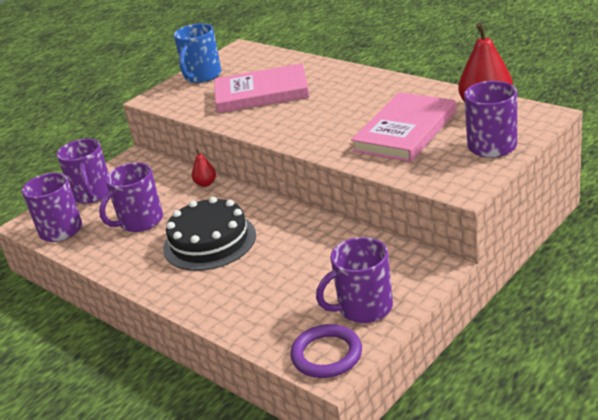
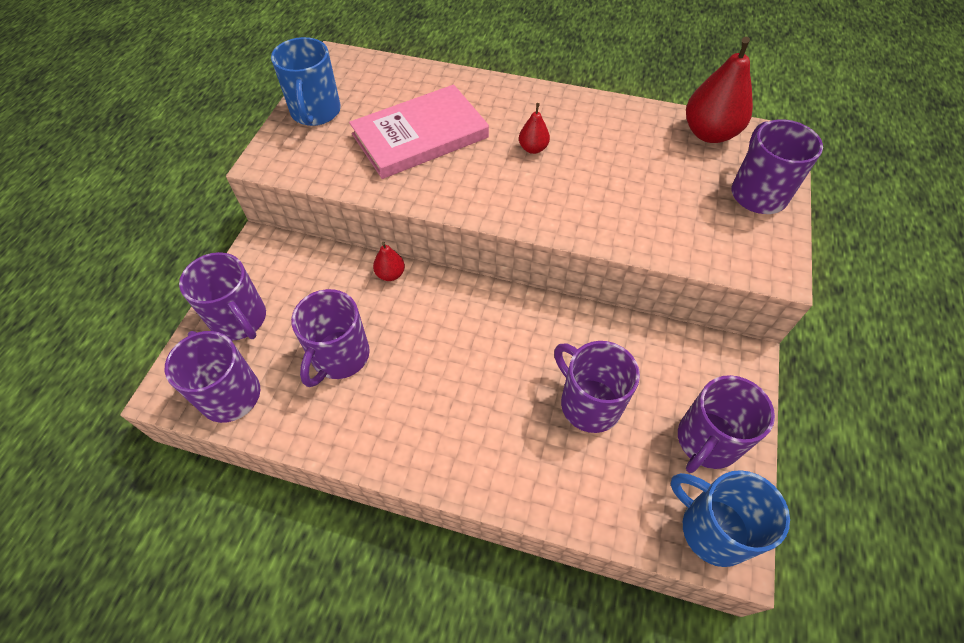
camera: 30 degrees left, 25 degrees up
(209, 241) = (455, 373): black cake -> none
(291, 272) = (589, 403): none -> purple mug
(327, 355) = (713, 529): purple ring -> blue mug
(336, 106) = (533, 148): none -> red pear
(405, 131) = (646, 183): pink book -> none

